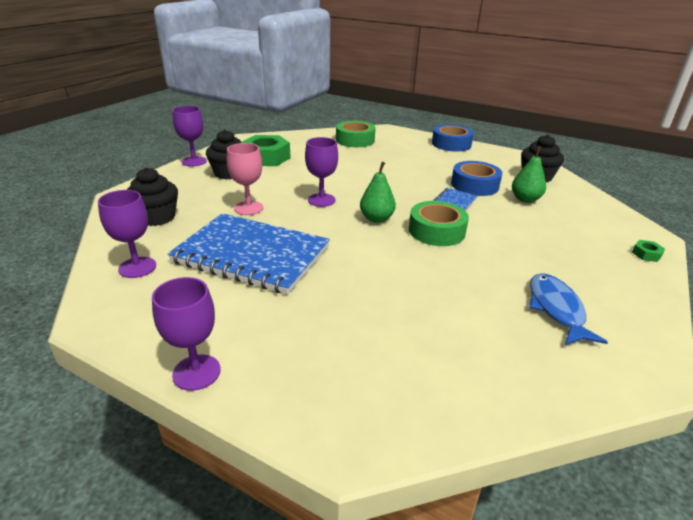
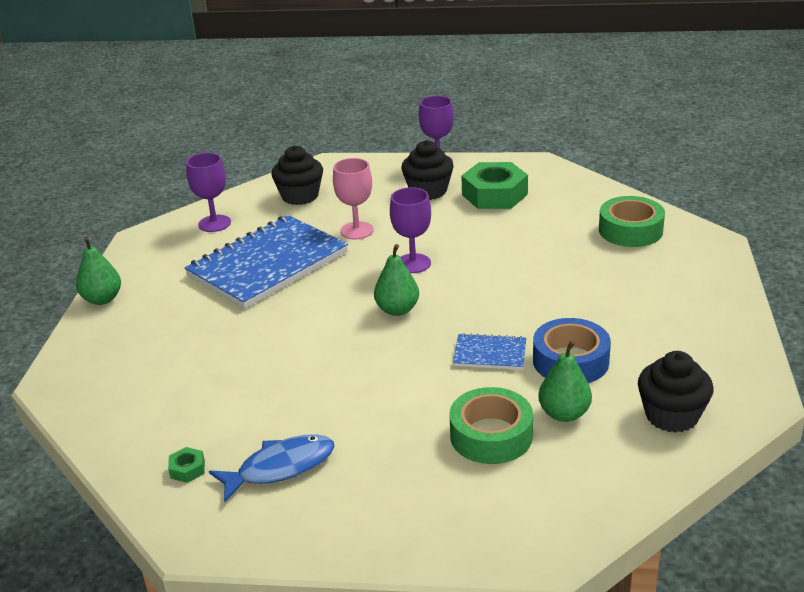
camera: 70 degrees right, 0 degrees up
(196, 372) = (102, 299): purple goblet -> green pear
(252, 255) = (268, 264): blue notebook -> blue notebook turned 45 degrees clockwise
(436, 231) = (400, 357): green tape -> green tape (491, 435)
(451, 144) = (723, 310): blue tape -> none
(646, 254) = (472, 545): green nut -> green nut (187, 469)

